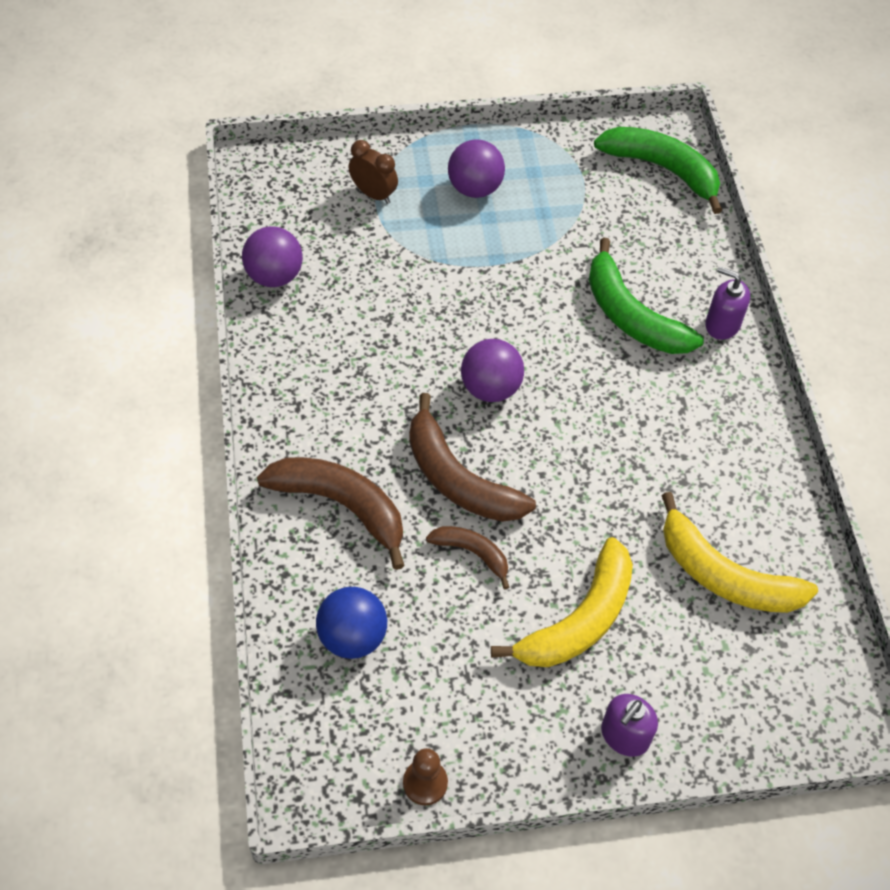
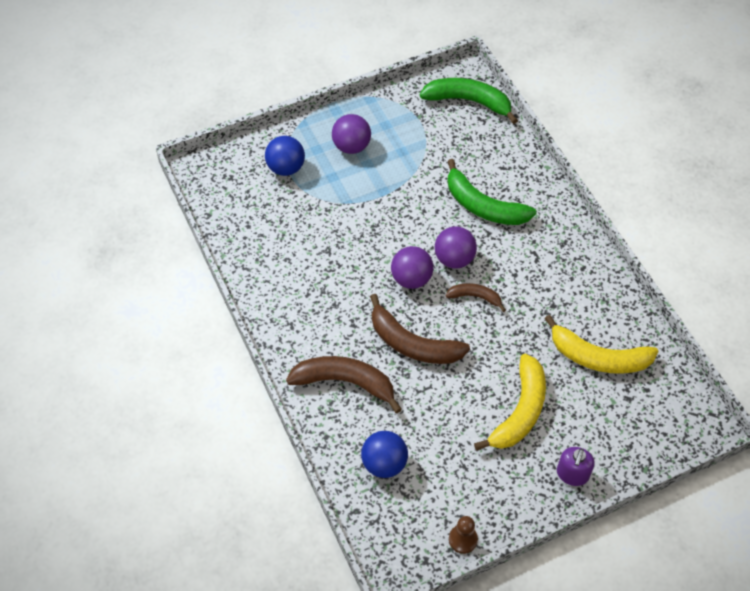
camera: 15 degrees left, 0 degrees up
(274, 276) = (241, 242): purple ball -> purple ball (454, 259)
(373, 194) = (286, 168): brown clock -> blue ball
(472, 553) = (439, 389): brown banana -> brown banana (475, 297)
(722, 324) = (542, 196): purple soap dispenser -> none

